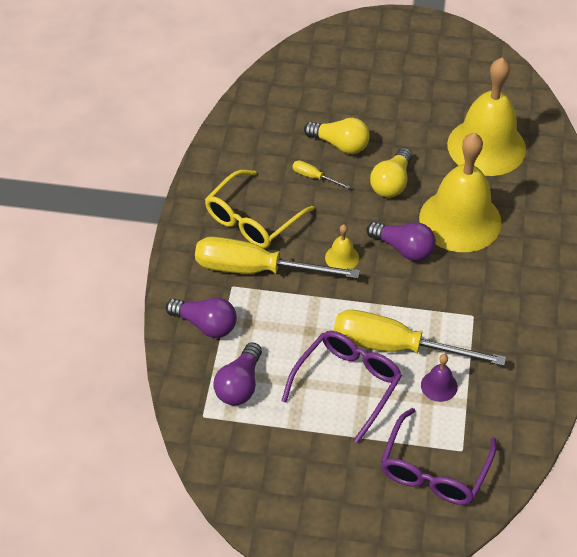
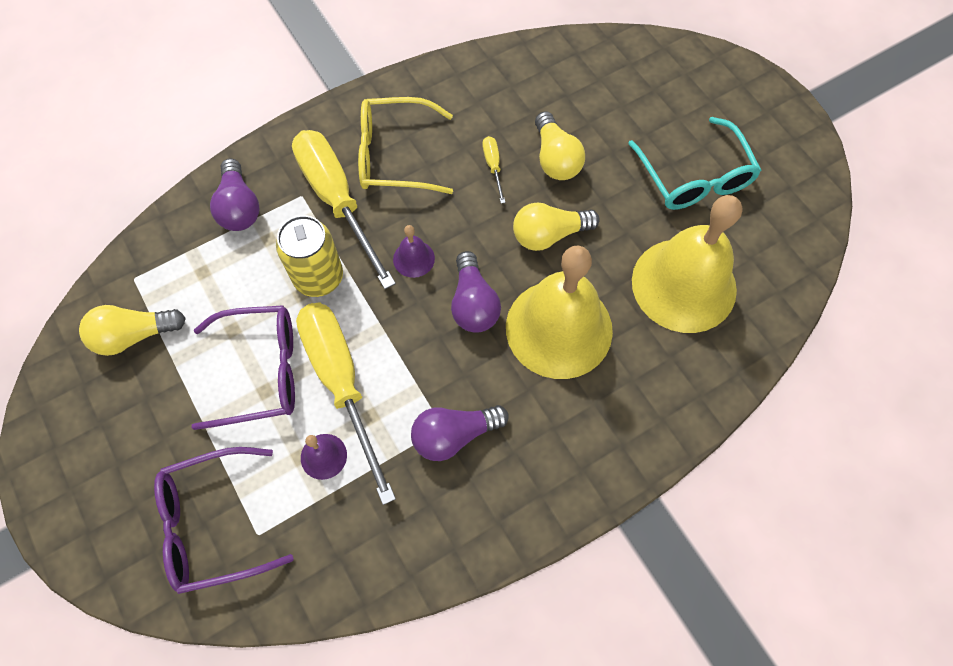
camera: 50 degrees right, 15 degrees up
(239, 385) = (191, 282): purple light bulb -> purple light bulb (454, 435)
(250, 440) = (134, 335): none -> yellow light bulb
(306, 314) = (318, 277): none -> yellow can
(342, 257) = (413, 258): yellow bell -> purple bell
(420, 93) = (694, 177): none -> turquoise glasses

